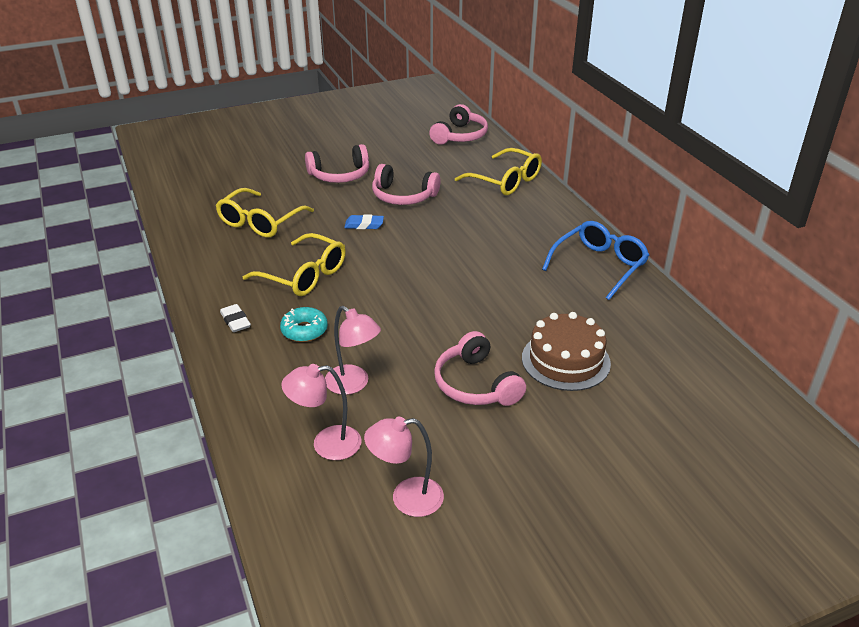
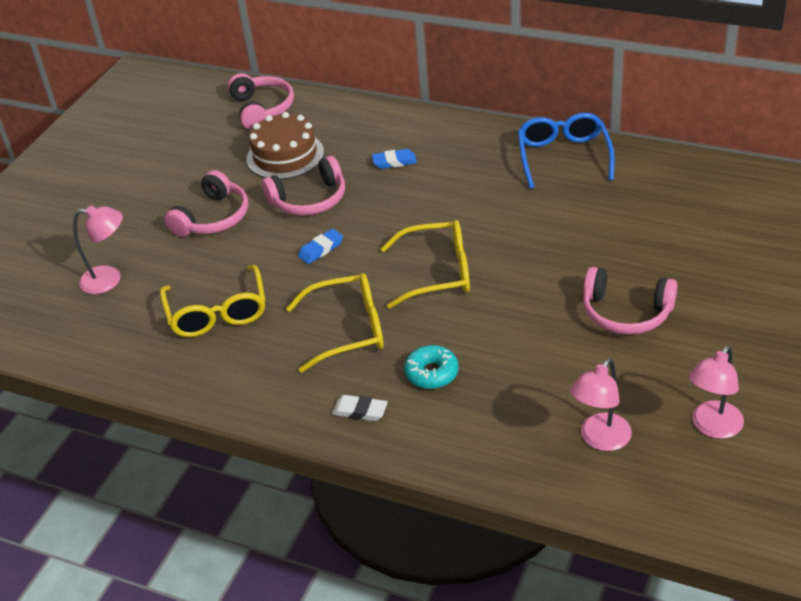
camera: 40 degrees left, 5 degrees up
(353, 384) = (543, 383): pink lamp -> pink lamp (109, 279)
(485, 205) = (394, 162): none -> blue eraser
(505, 181) = (375, 129): yellow glasses -> yellow glasses (437, 273)
(565, 360) = (655, 248): brown cake -> brown cake (285, 155)

